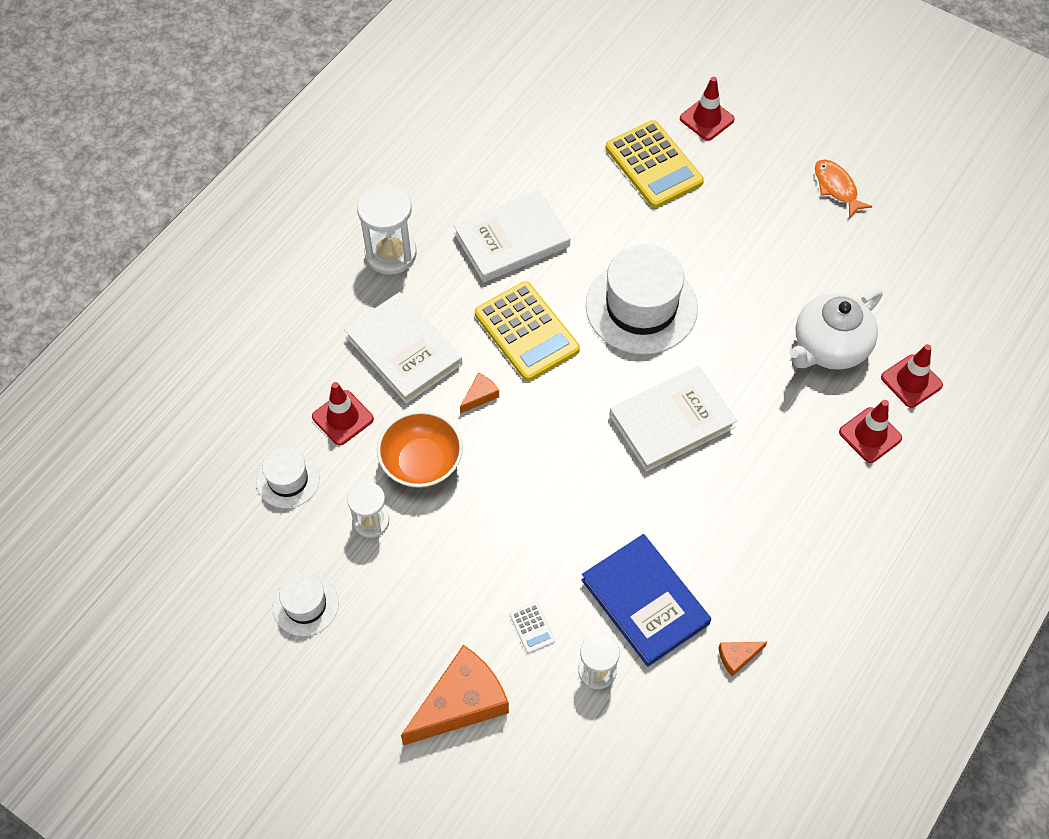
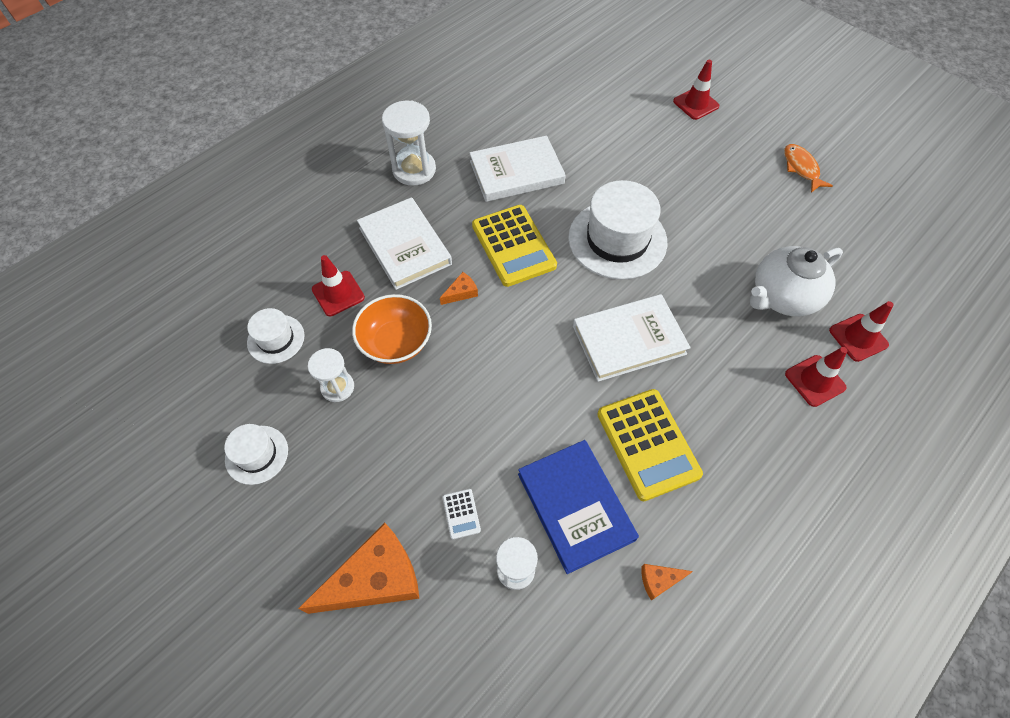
camera: 10 degrees right, 0 degrees up
(653, 165) = (646, 132): yellow calculator -> yellow calculator (647, 444)

